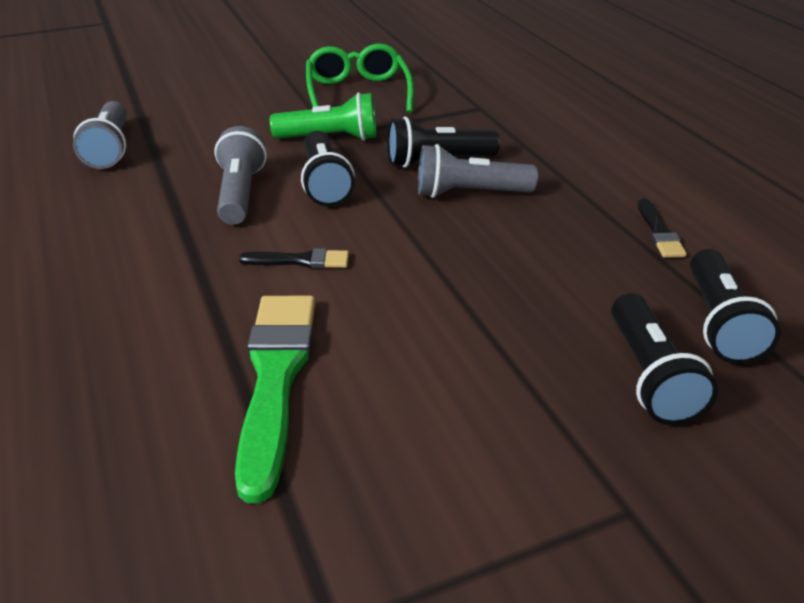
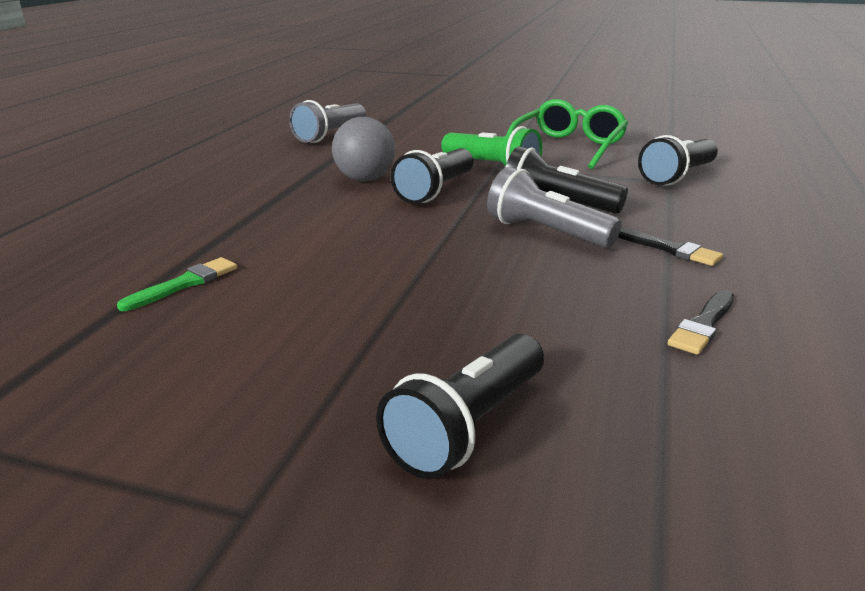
camera: 40 degrees right, 10 degrees down
(240, 193) = (365, 179): grey flashlight -> grey ball
(275, 378) = (184, 284): green brush -> green brush, size x0.49
(300, 261) = (330, 227): black brush -> black brush (669, 249)
(719, 323) = (635, 425): black flashlight -> black flashlight (677, 176)

